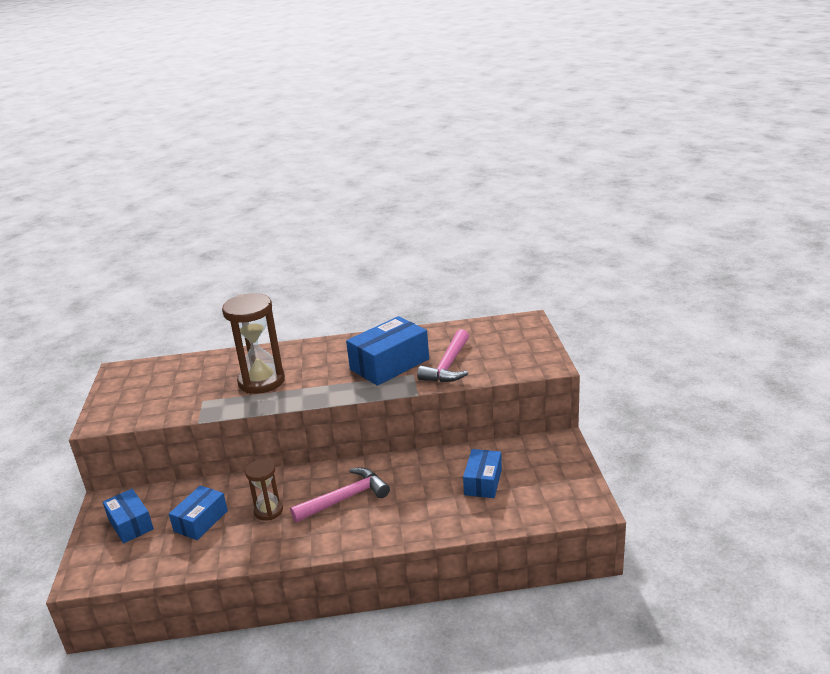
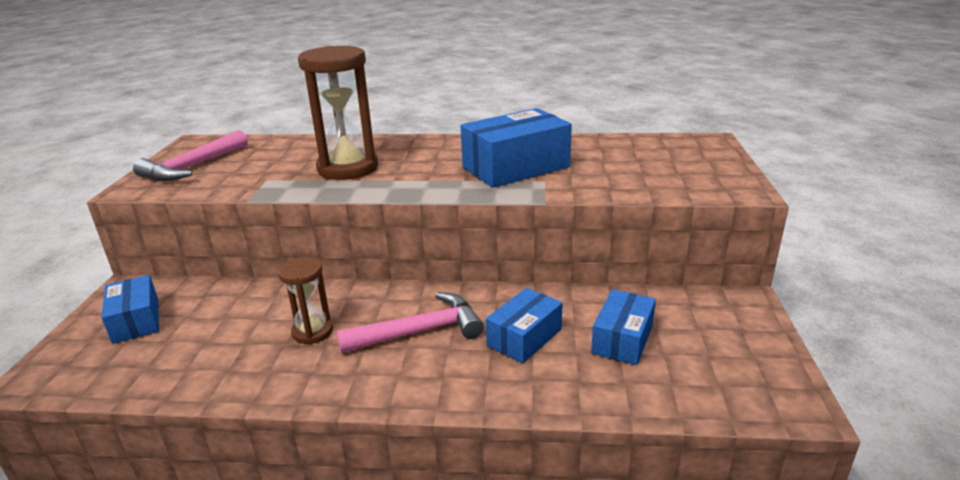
camera: 10 degrees right, 0 degrees up
(201, 521) = (221, 331): blue box -> blue box (524, 337)
(448, 366) = (594, 176): pink hammer -> pink hammer (193, 167)

